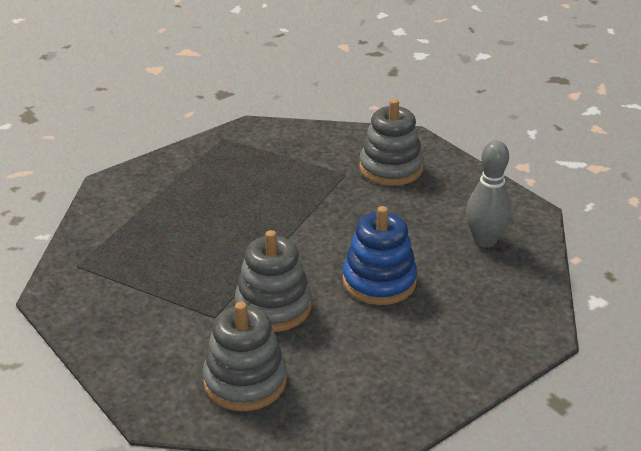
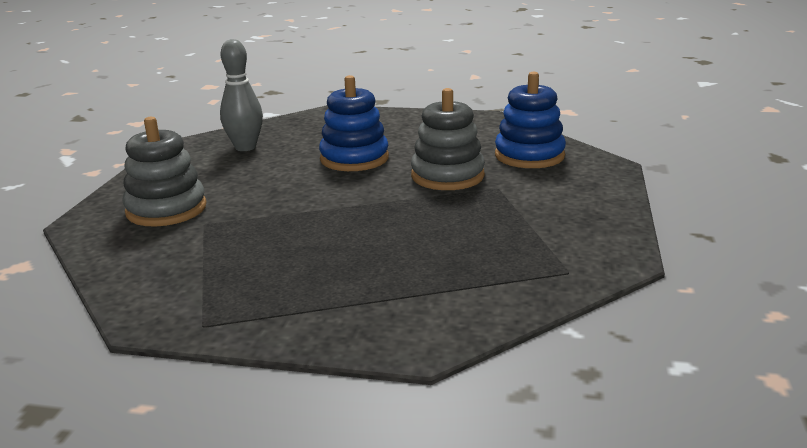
camera: 130 degrees left, 10 degrees down
(245, 381) = (529, 155): grey stacking toy -> blue stacking toy

